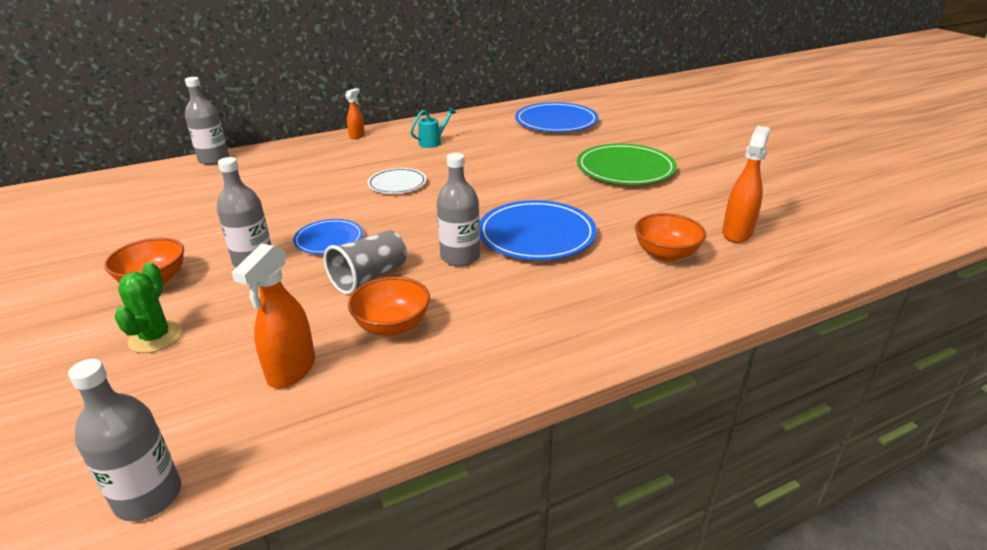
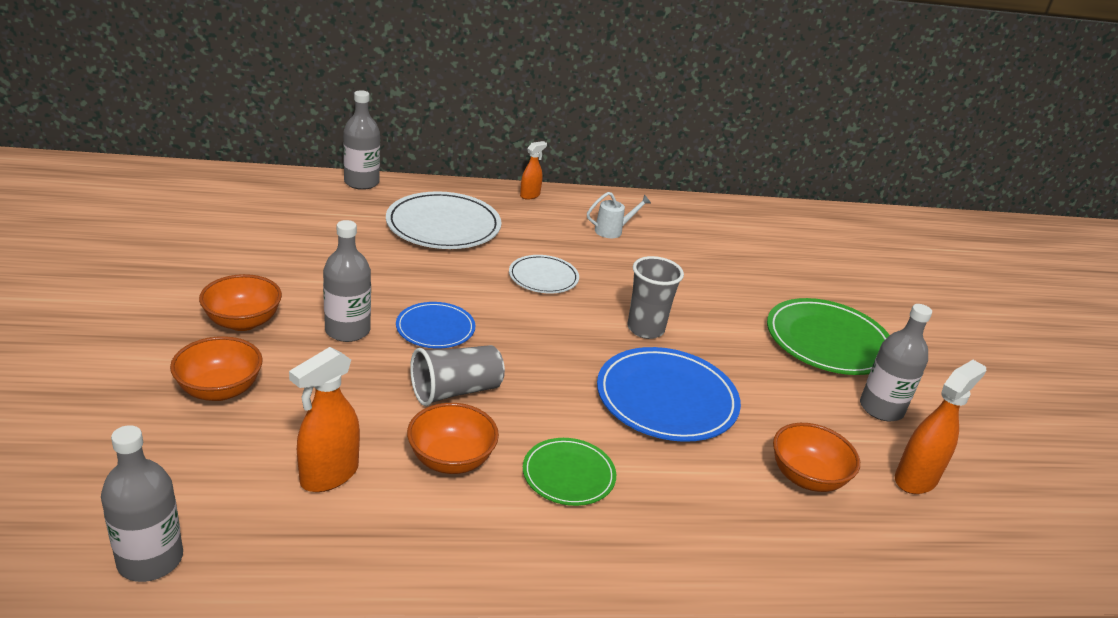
camera: 15 degrees right, 0 degrees up
(156, 337) = (220, 390): green cactus -> orange bowl
(298, 171) = (443, 225): none -> white plate
(433, 142) = (612, 231): turquoise watering can -> white watering can
(460, 257) = (565, 399): grey bottle -> grey bottle (881, 408)
(493, 306) = (568, 475): none -> green plate
(494, 196) = (645, 329): none -> grey cup
(556, 122) = (779, 244): blue plate -> none

